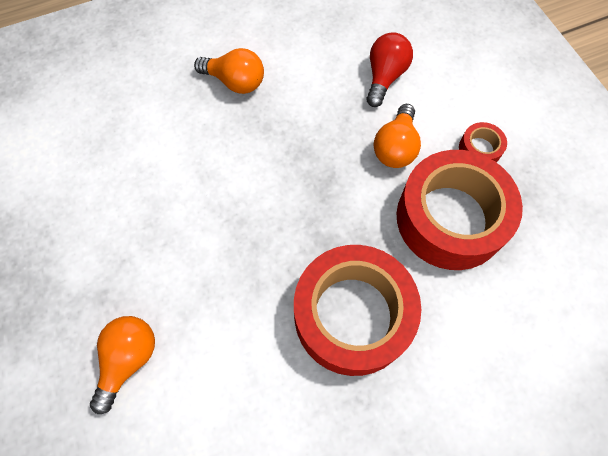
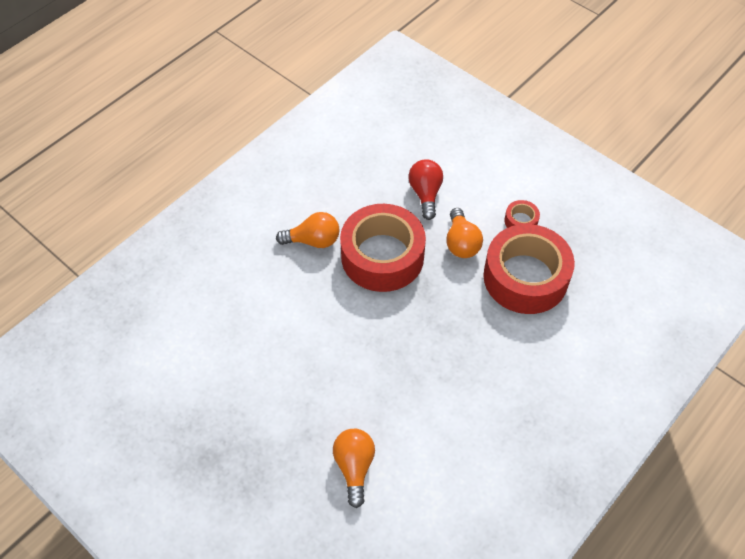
camera: 25 degrees left, 10 degrees down
(352, 315) = (493, 369): red tape -> red tape (382, 256)

